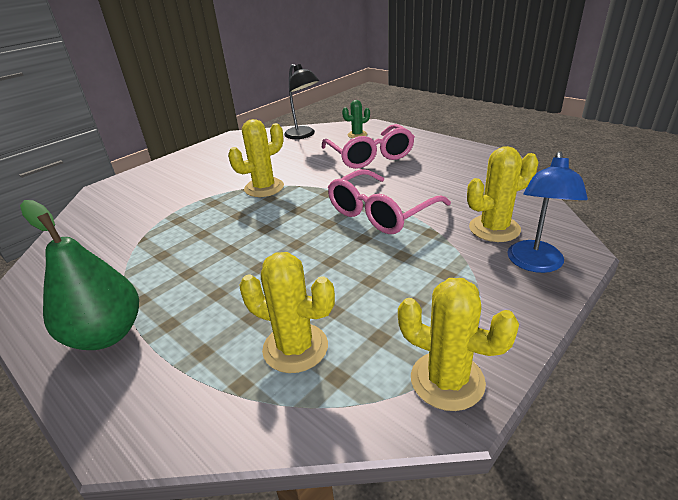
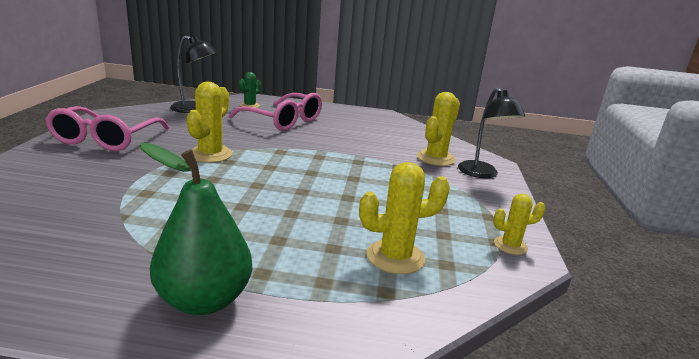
camera: 40 degrees left, 10 degrees down
(380, 213) = (345, 159): pink glasses -> pink glasses (105, 139)
(447, 380) = (510, 246): yellow cactus -> yellow cactus, size x0.61
(535, 264) = (482, 174): blue lamp -> black lamp

